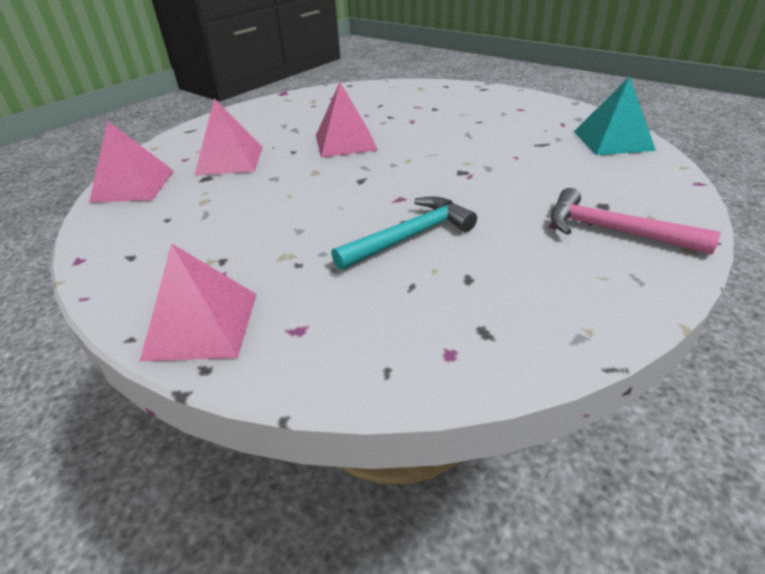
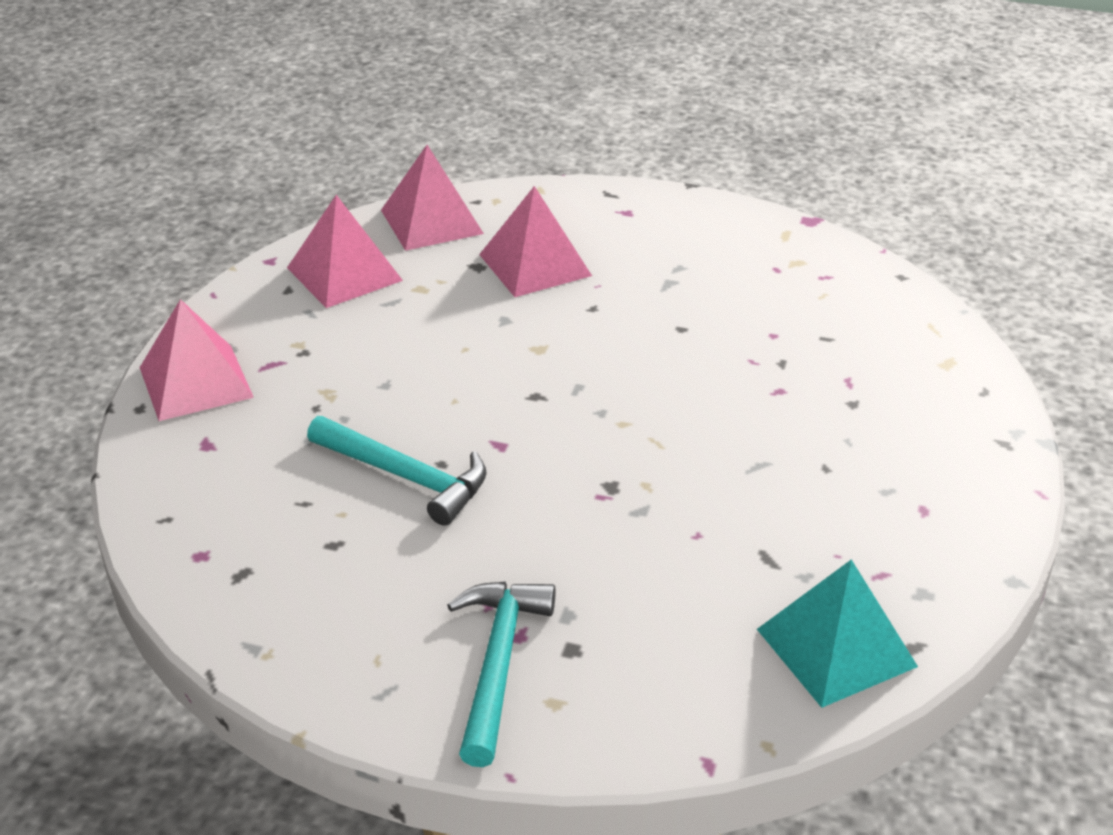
camera: 65 degrees right, 0 degrees up
(345, 142) = (650, 346): pink pyramid -> pink pyramid (344, 274)
(614, 231) = (497, 664): pink hammer -> turquoise hammer

